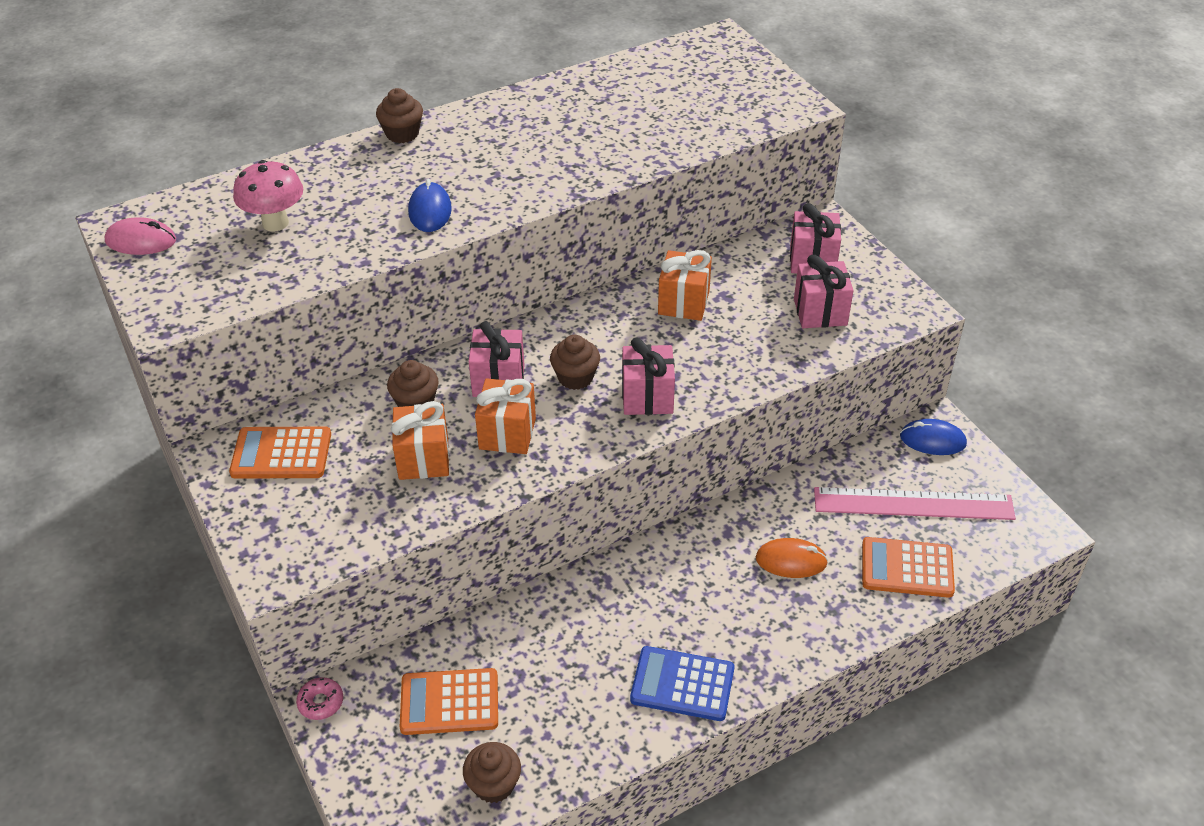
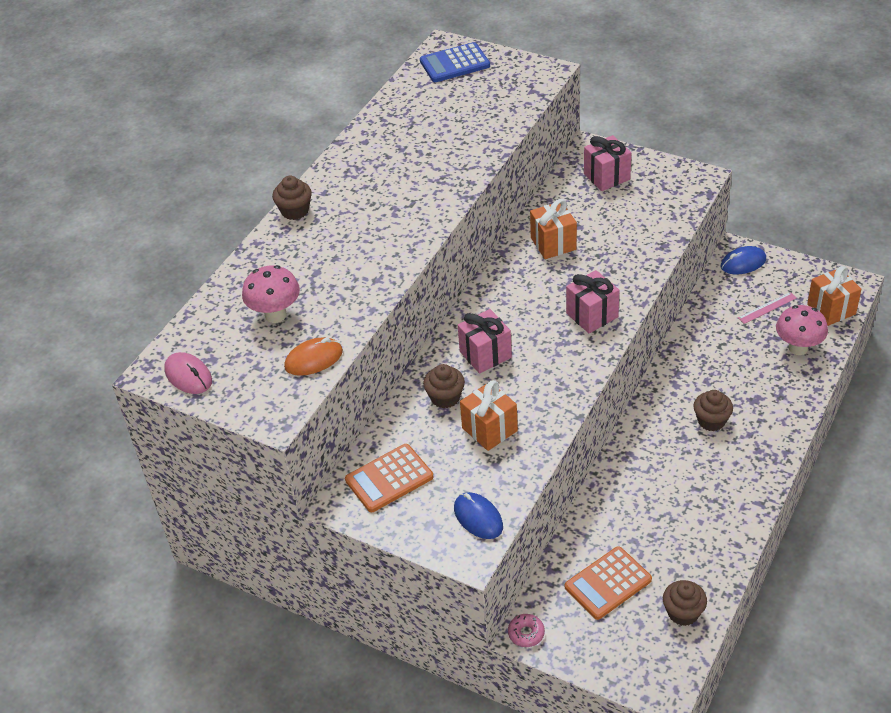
camera: 30 degrees left, 0 degrees up
(141, 241) = (188, 376): pink mouse -> pink mouse turned 75 degrees clockwise
(430, 211) = (377, 254): blue mouse -> blue mouse (478, 518)
(507, 433) = (527, 384): orange gift -> orange gift (831, 309)
(575, 377) = (533, 326): brown cupcake -> brown cupcake (711, 421)
(682, 684) = (735, 489): blue calculator -> blue calculator (454, 63)
(791, 561) = (729, 381): orange mouse -> orange mouse (313, 359)
(820, 312) = (644, 208): pink gift -> none
(907, 568) = (798, 348): orange calculator -> pink mushroom
(913, 504) = (767, 308): pink ruler -> pink ruler, size x0.46

